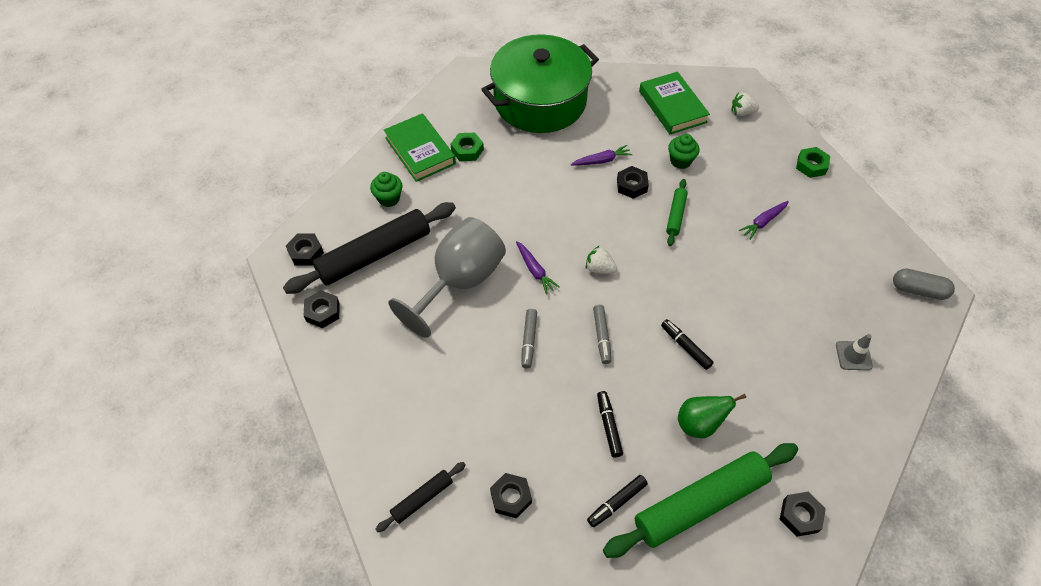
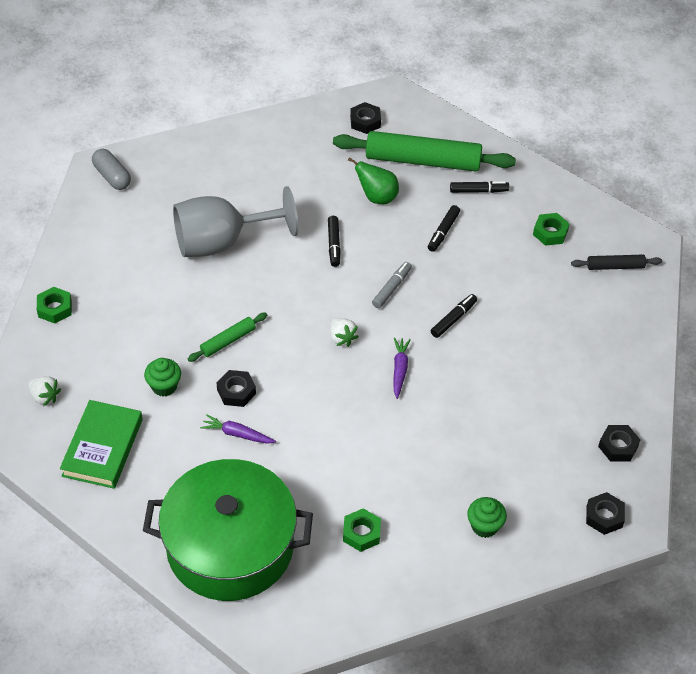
camera: 145 degrees left, 5 degrees down
(374, 255) = (537, 473): black rolling pin -> none
(420, 151) = (412, 565): green book -> none
(460, 281) = (474, 400): grey goblet -> grey goblet (221, 242)
(511, 497) = (550, 233): black nut -> green nut
(529, 340) = (453, 319): grey marker -> black marker
(763, 222) = (161, 290): purple carrot -> none
(853, 355) = (218, 170): grey traffic cone -> none

